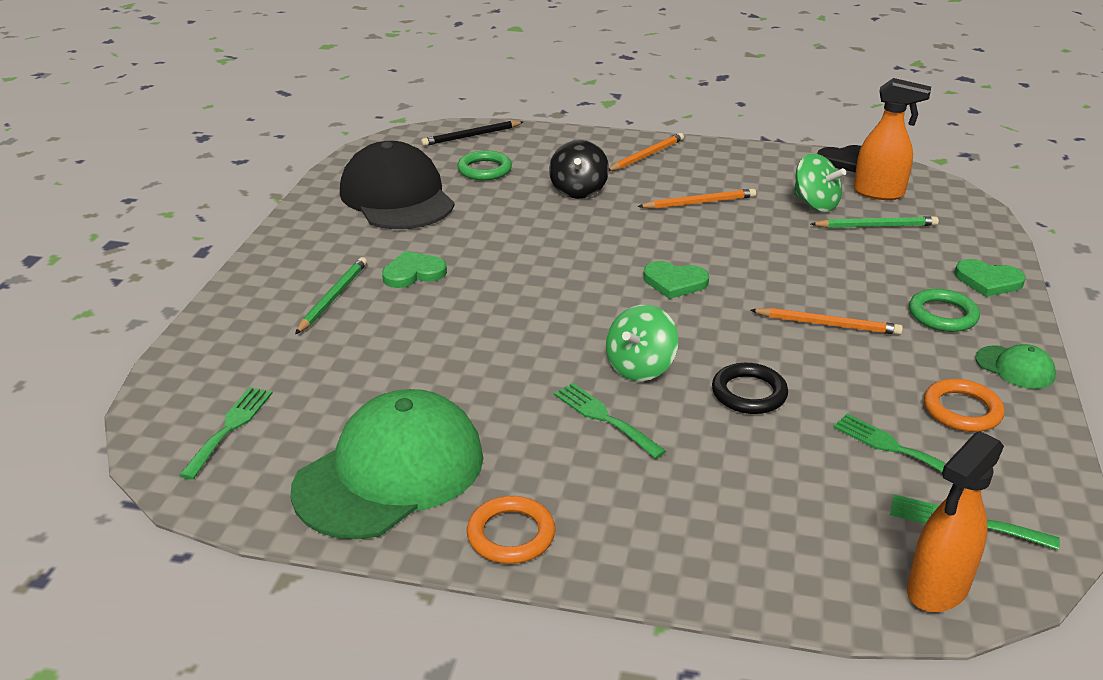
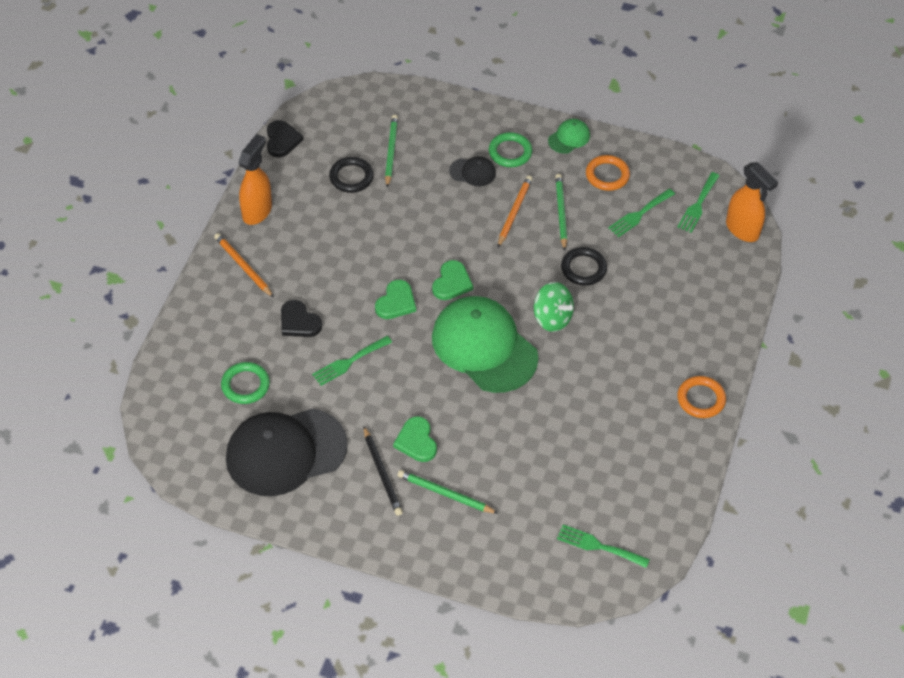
camera: 85 degrees left, 20 degrees up
(390, 472) = (646, 456): green cap -> green cap (484, 347)
(471, 136) = (171, 391): black pencil -> black pencil (382, 473)
(578, 190) = (299, 322): black spinning top -> black heart
(604, 418) = (602, 344): green fork -> green fork (349, 362)
(699, 203) = (335, 247): orange pencil -> none
(815, 204) = (351, 177): green spinning top -> black ring
(851, 366) = (560, 213): none -> green pencil
(879, 193) = (341, 135): orange spray bottle -> orange spray bottle (257, 211)
(882, 287) = (473, 172): none -> black cap
(988, 281) = (473, 116): green heart -> green heart (396, 302)

